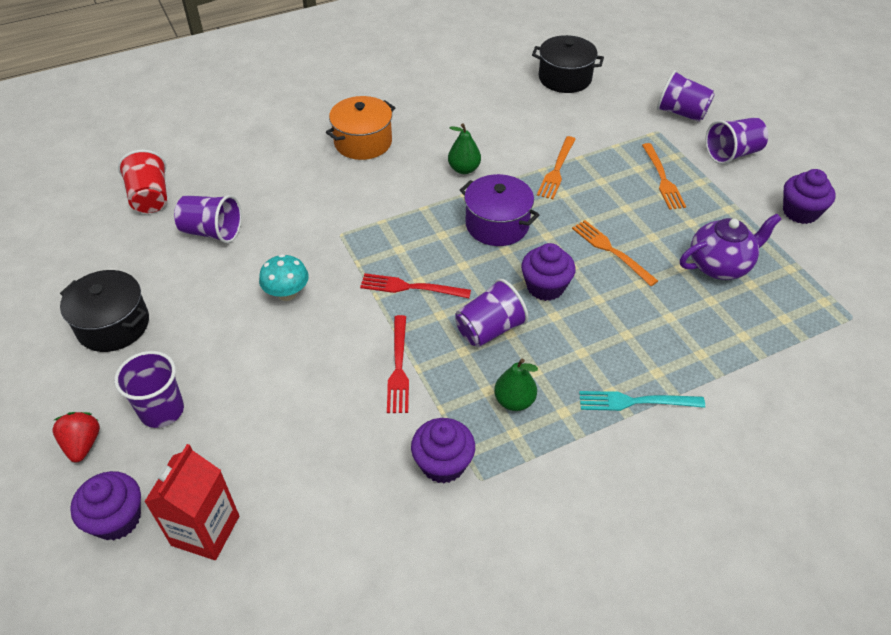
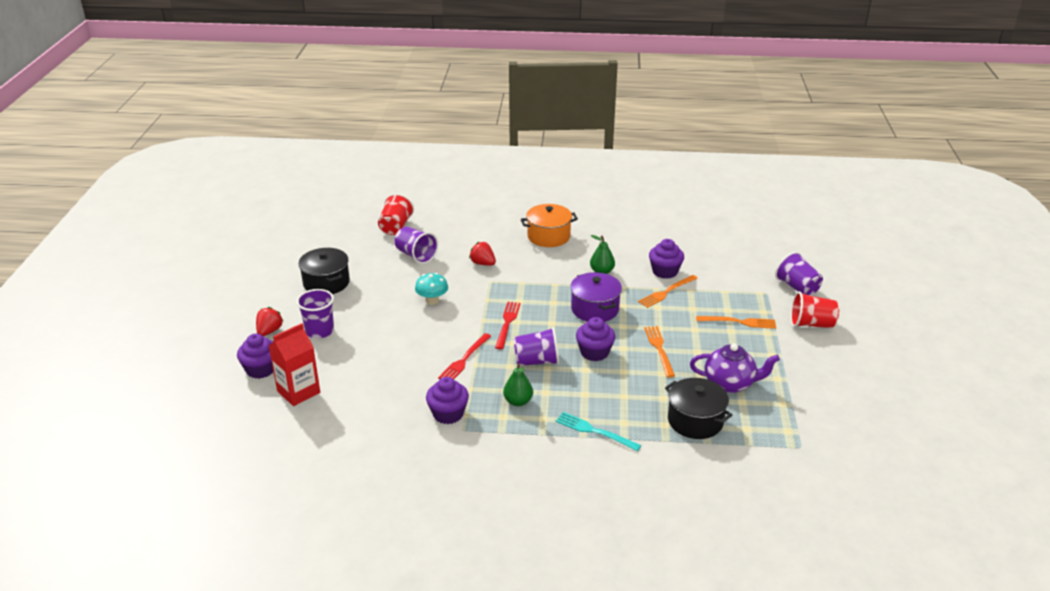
camera: 30 degrees right, 15 degrees down
(311, 211) = (483, 263): none -> red strawberry
(409, 287) = (507, 323): red fork -> red fork turned 60 degrees clockwise
(565, 78) = (727, 240): black pot -> black pot (695, 421)
(663, 179) = (740, 322): orange fork -> orange fork turned 105 degrees counterclockwise
(732, 154) = (811, 324): purple cup -> red cup
(800, 212) = (828, 375): purple cupcake -> purple cupcake (665, 271)

